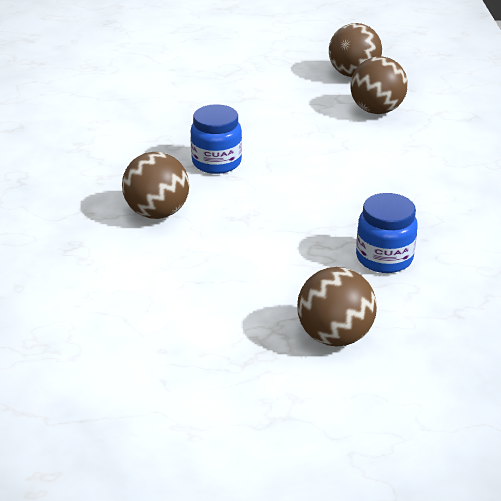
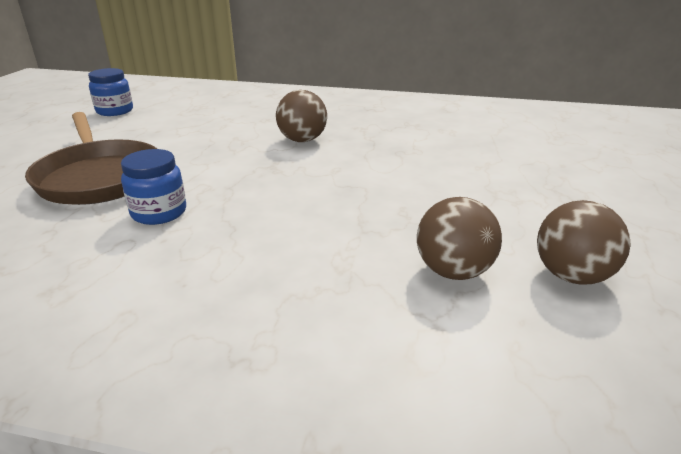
camera: 105 degrees right, 5 degrees down
(216, 162) = (364, 165): blue jar -> blue jar (115, 111)
(334, 336) = (99, 177): brown ball -> brown pan

